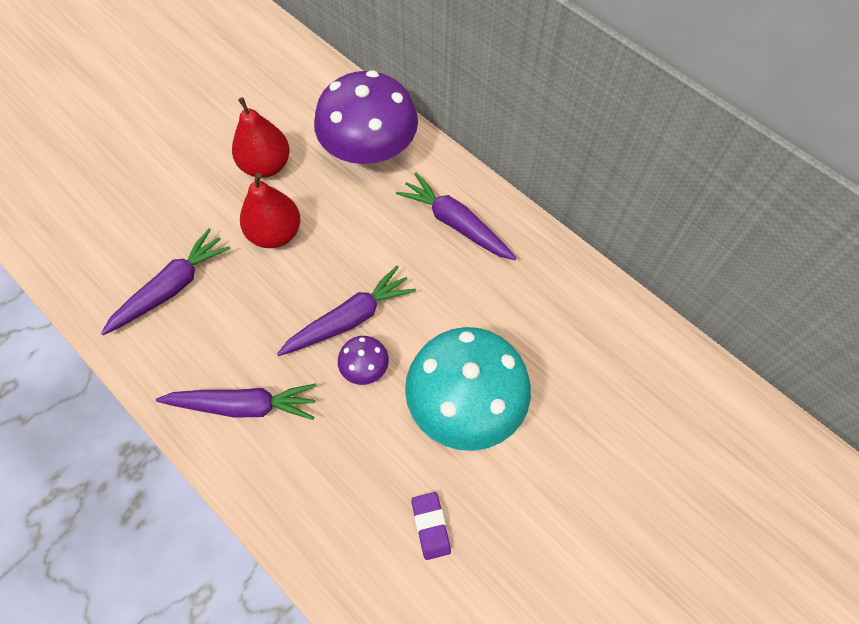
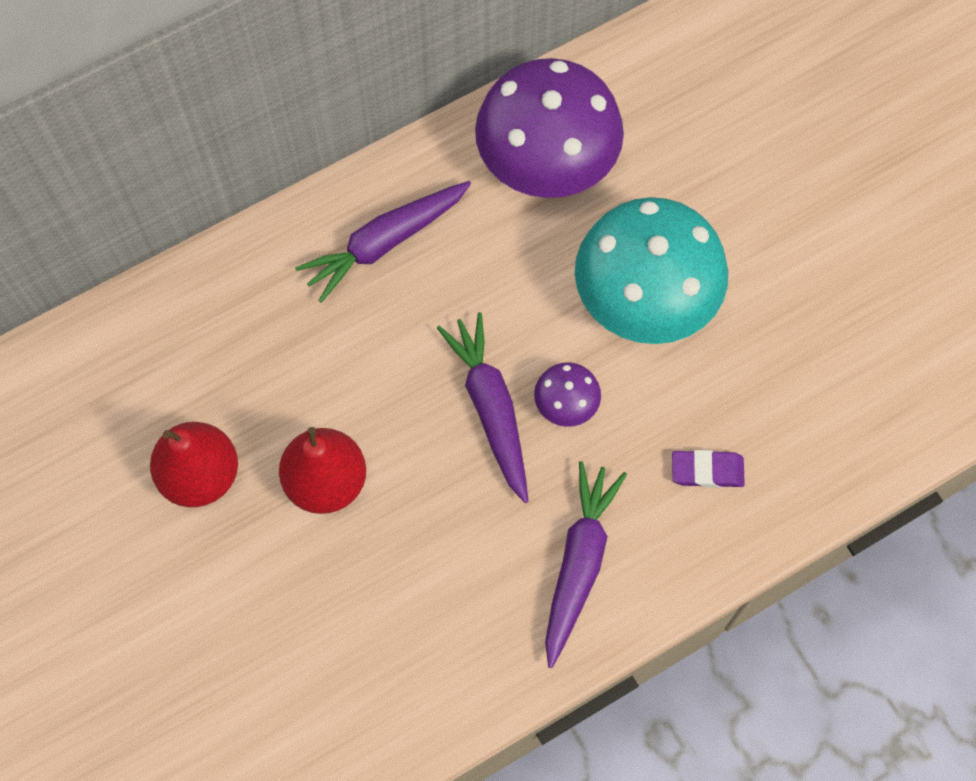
camera: 75 degrees left, 5 degrees up
(171, 288) = (373, 638): purple carrot -> none
(369, 151) = (225, 325): purple mushroom -> purple mushroom (547, 163)
(430, 526) = (780, 375): purple eraser -> purple eraser (707, 471)

